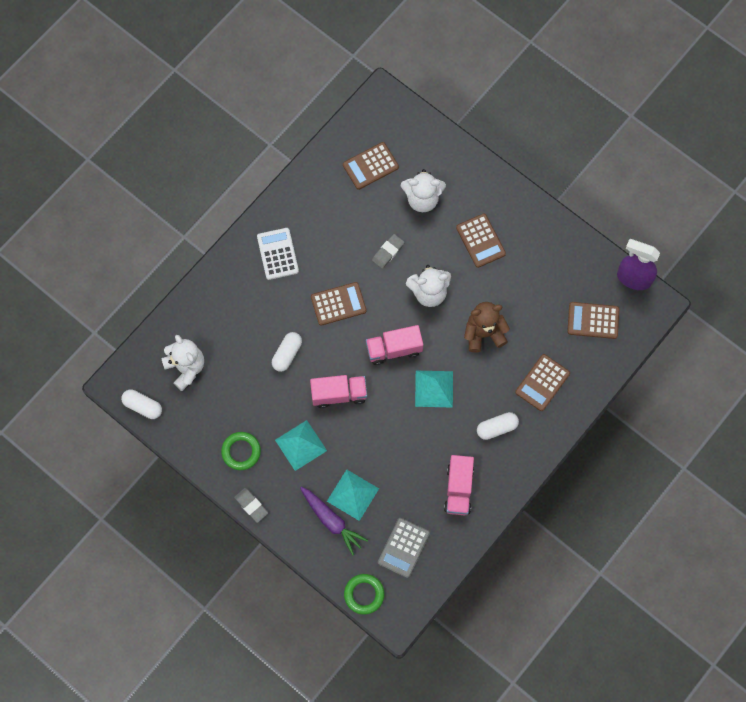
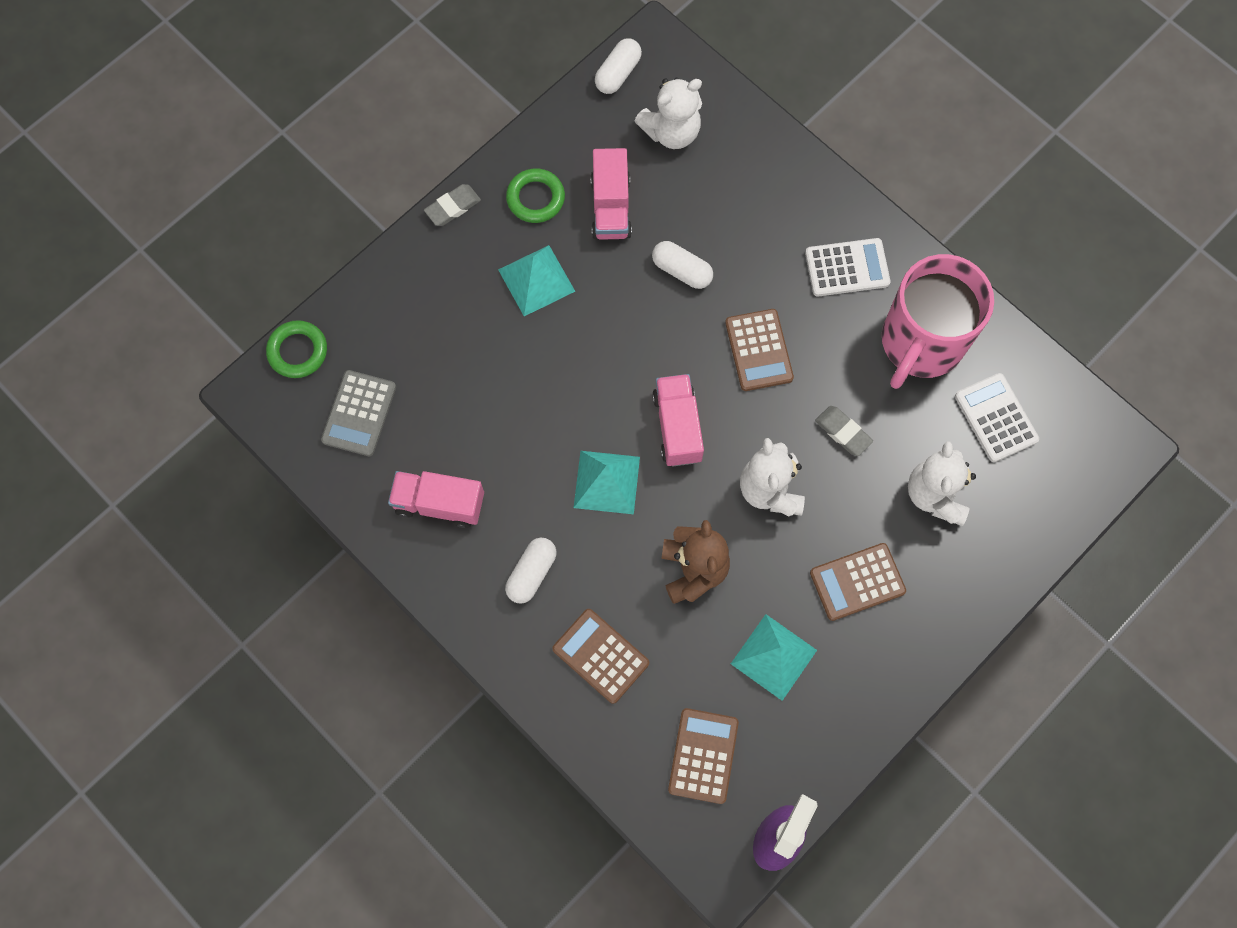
camera: 95 degrees right, 0 degrees up
(325, 209) = (921, 343): none -> pink mug
(331, 521) = (414, 315): purple carrot -> none
(339, 394) = (611, 340): pink truck -> pink truck (610, 207)
(352, 495) = (450, 347): turquoise pyramid -> turquoise pyramid (773, 656)
(370, 166) = (996, 418): brown calculator -> white calculator
(403, 548) = (359, 413): grey calculator -> grey calculator turned 105 degrees counterclockwise
(497, 428) = (531, 573): white capsule -> white capsule turned 45 degrees clockwise

